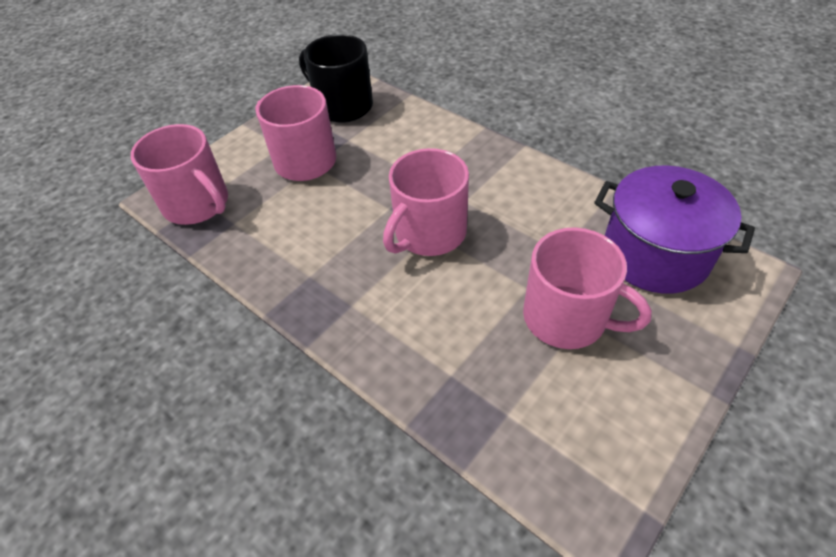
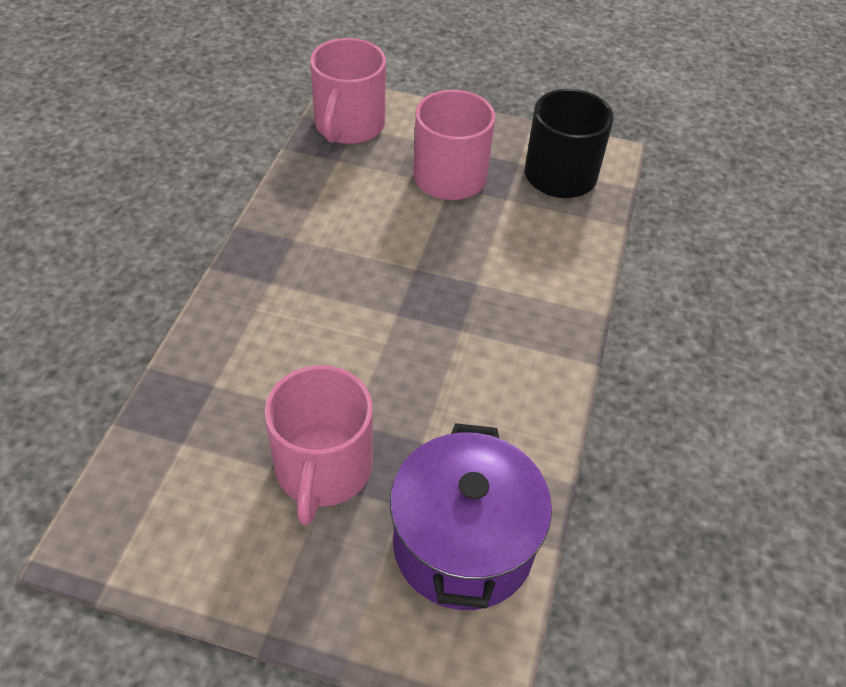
camera: 60 degrees right, 0 degrees up
(429, 233) = (394, 313): pink mug -> none

